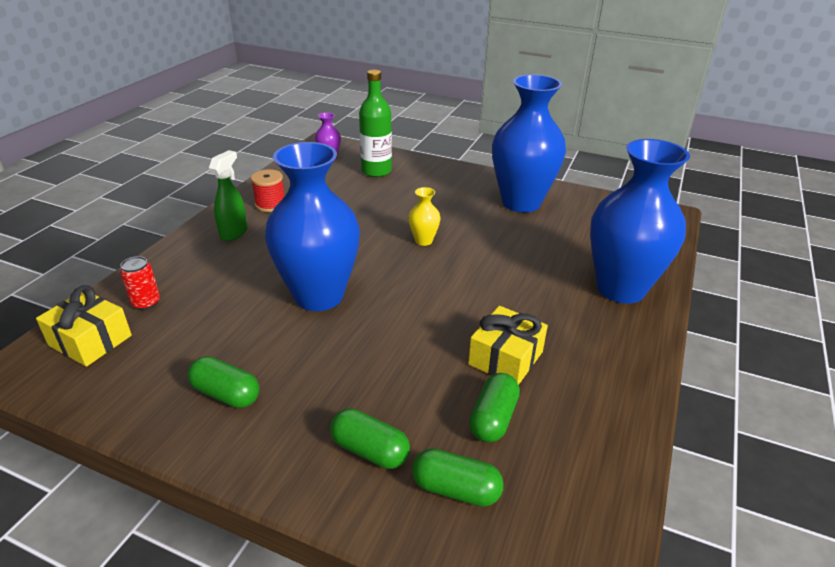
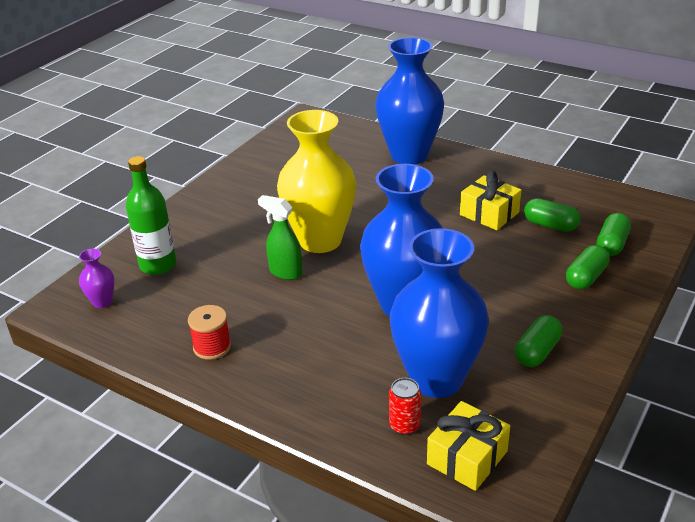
camera: 80 degrees left, 0 degrees up
(234, 233) = (272, 372): green spray bottle -> green spray bottle (285, 272)
(423, 240) = (320, 240): yellow vase -> yellow vase, size x2.44
(521, 202) = (264, 181): blue vase -> blue vase (436, 379)

